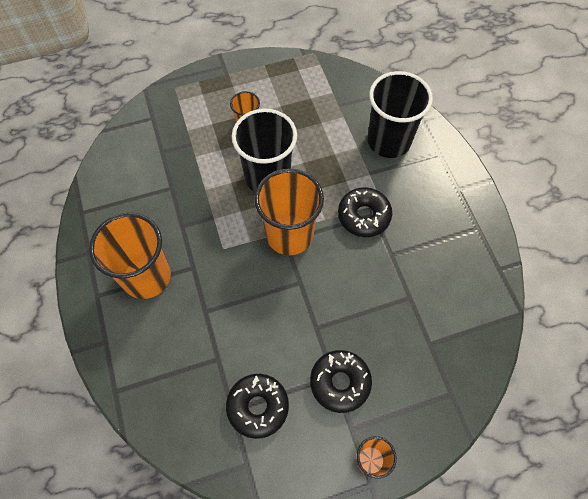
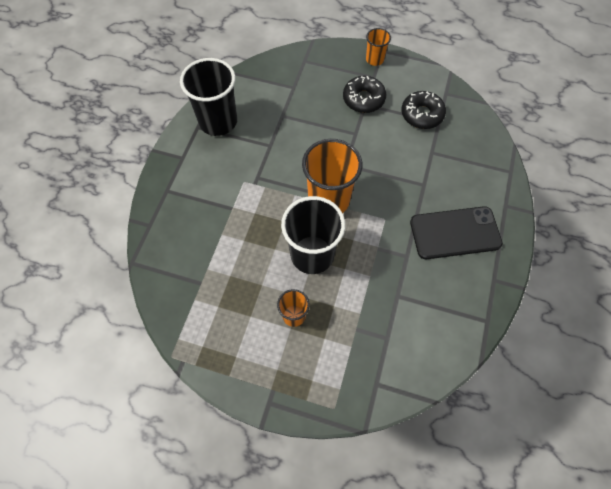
camera: 145 degrees left, 0 degrees up
(146, 276) = (455, 233): orange cup -> black phone
(364, 216) = (265, 180): black donut -> none
(389, 141) = (192, 224): black cup -> black cup (218, 121)

